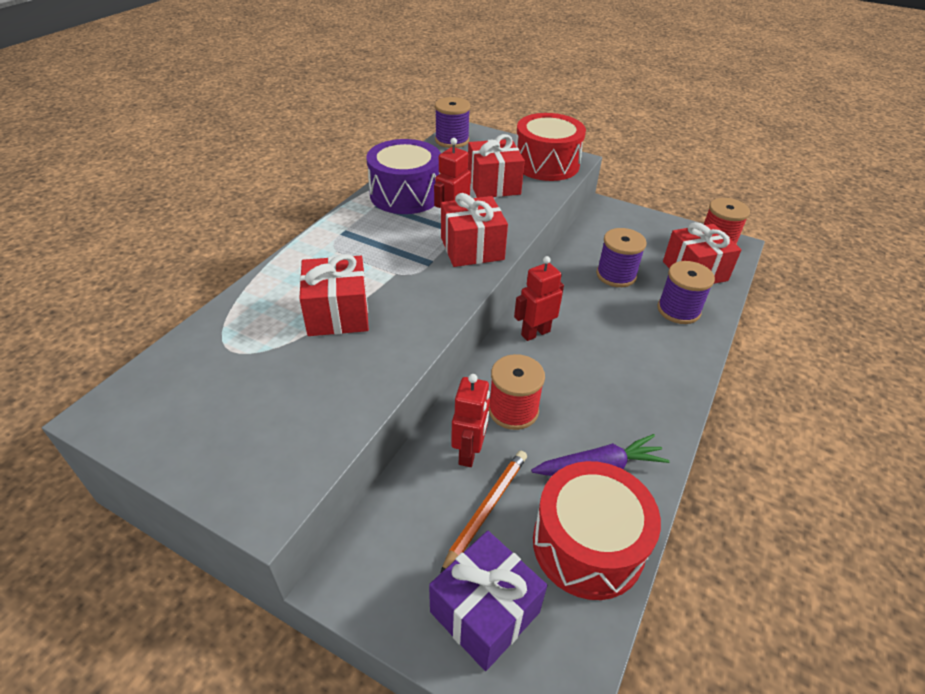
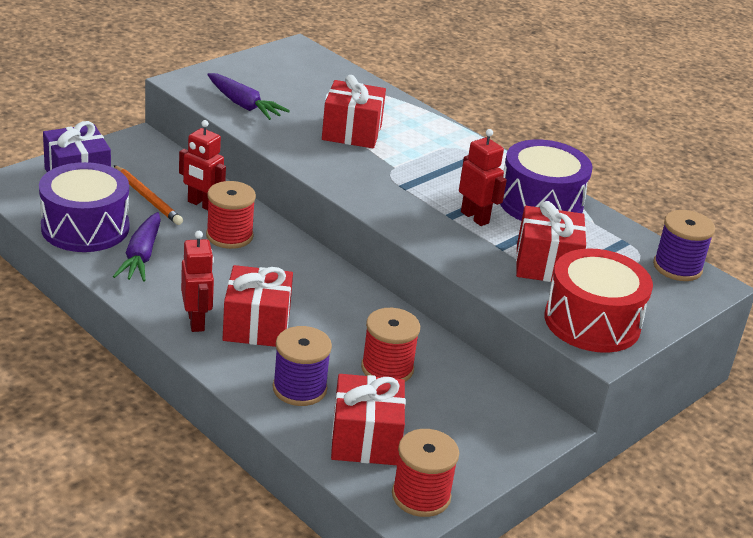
camera: 105 degrees right, 10 degrees down
(312, 418) = (244, 105): none -> purple carrot
(472, 248) = (416, 215): red gift -> red gift (256, 325)
(535, 333) = (318, 278): red robot -> red robot (196, 321)
(588, 544) = (85, 227): red drum -> purple drum
(616, 275) = (387, 368): purple spool -> red spool

